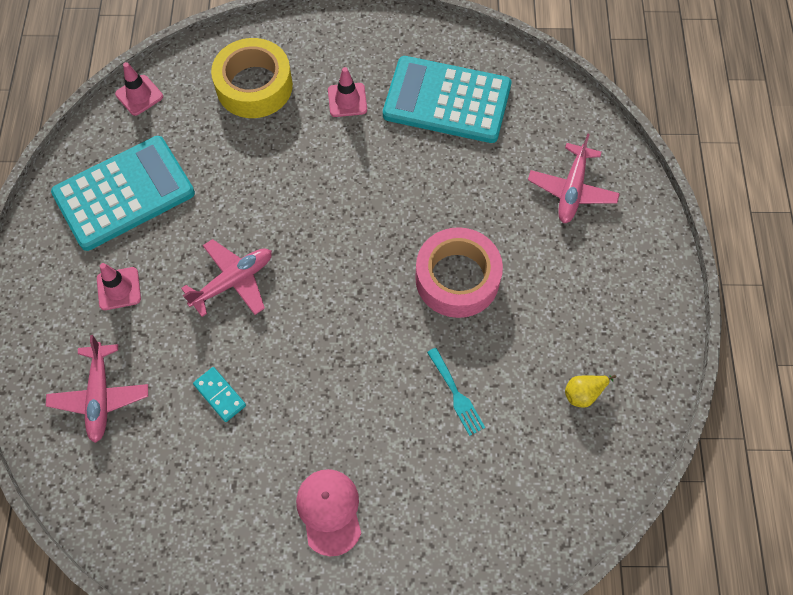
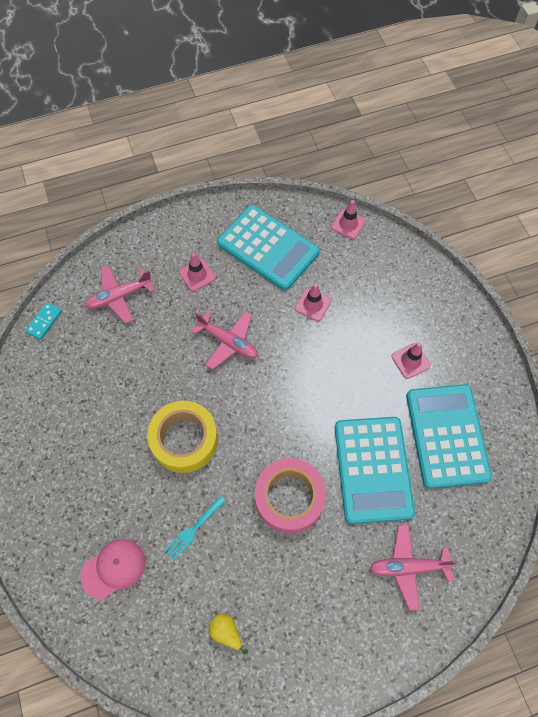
camera: 70 degrees right, 0 degrees up
(220, 395) = (142, 367): turquoise domino -> turquoise domino (44, 321)
(229, 171) = (313, 304): none -> pink traffic cone
(254, 86) = (391, 292): yellow tape -> yellow tape (184, 440)
(329, 511) = (81, 469): pink cap -> pink cap (113, 568)
(456, 183) = (373, 469): none -> turquoise calculator

